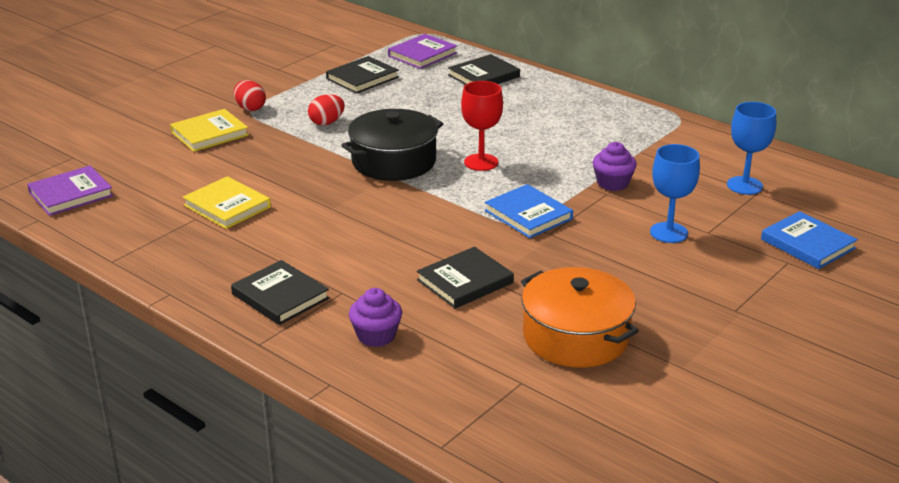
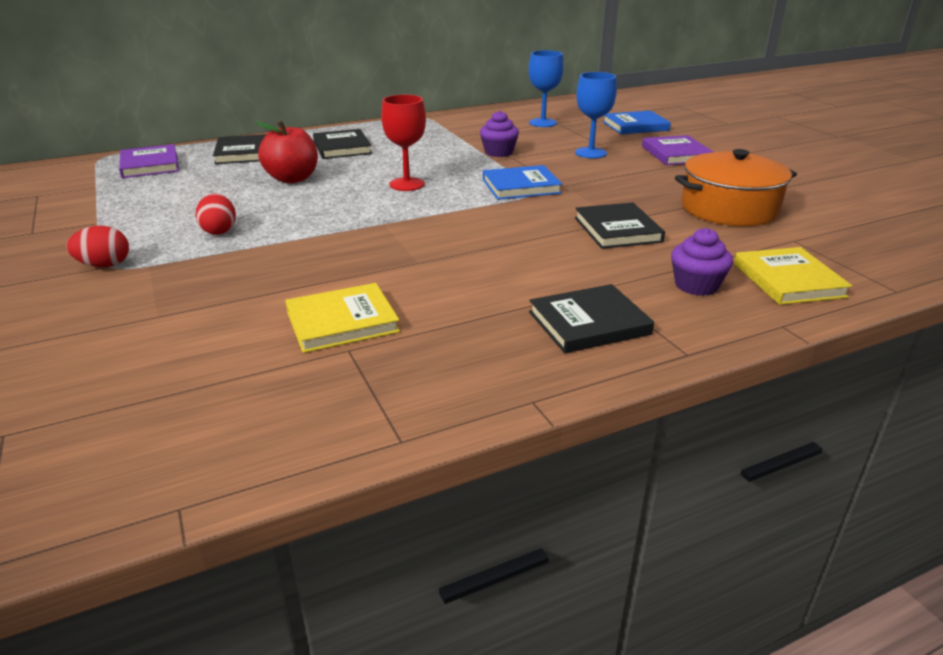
camera: 65 degrees left, 0 degrees up
(71, 194) = (134, 455): purple book -> purple book (676, 154)
(209, 133) = (127, 302): yellow book -> yellow book (788, 280)
(362, 78) = (147, 197): black book -> black book (342, 147)
(393, 161) = (356, 216): black pot -> none
(446, 114) = (292, 179): none -> red apple

